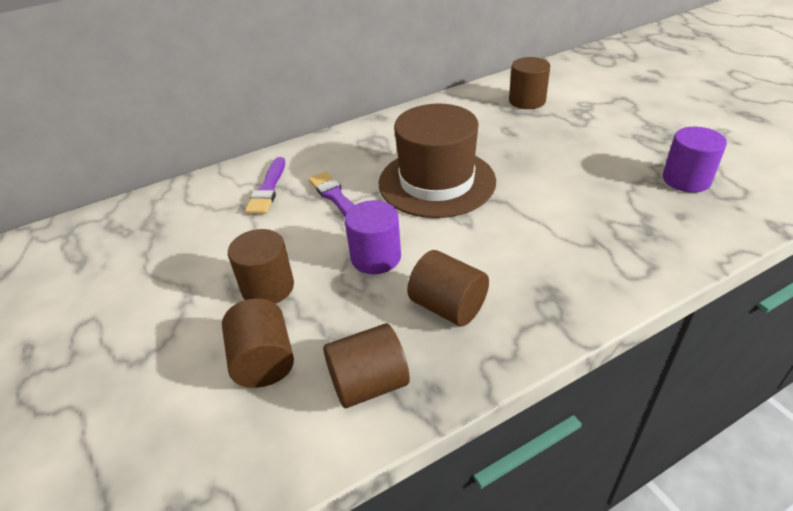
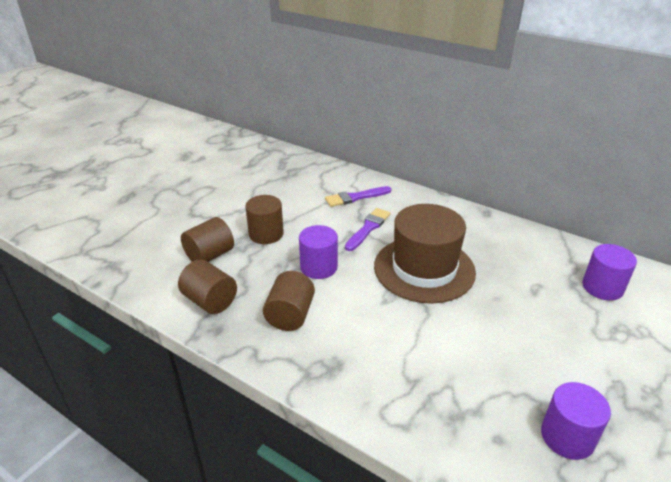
camera: 60 degrees right, 5 degrees down
(527, 101) = (602, 287): brown cylinder -> purple cylinder

